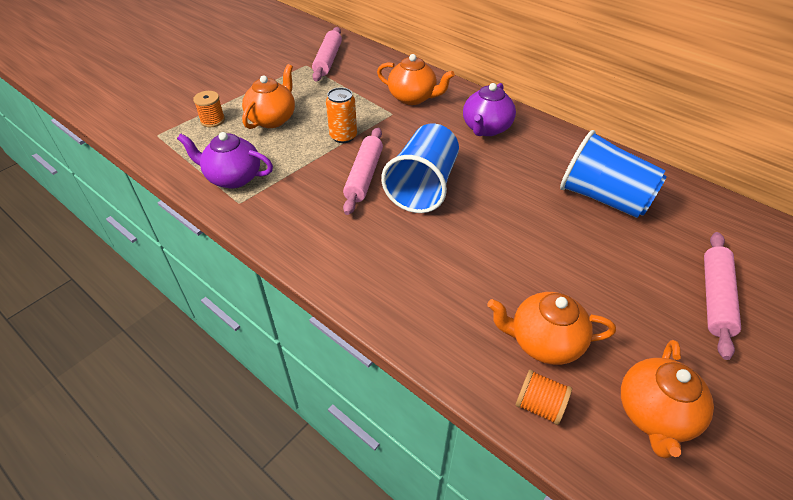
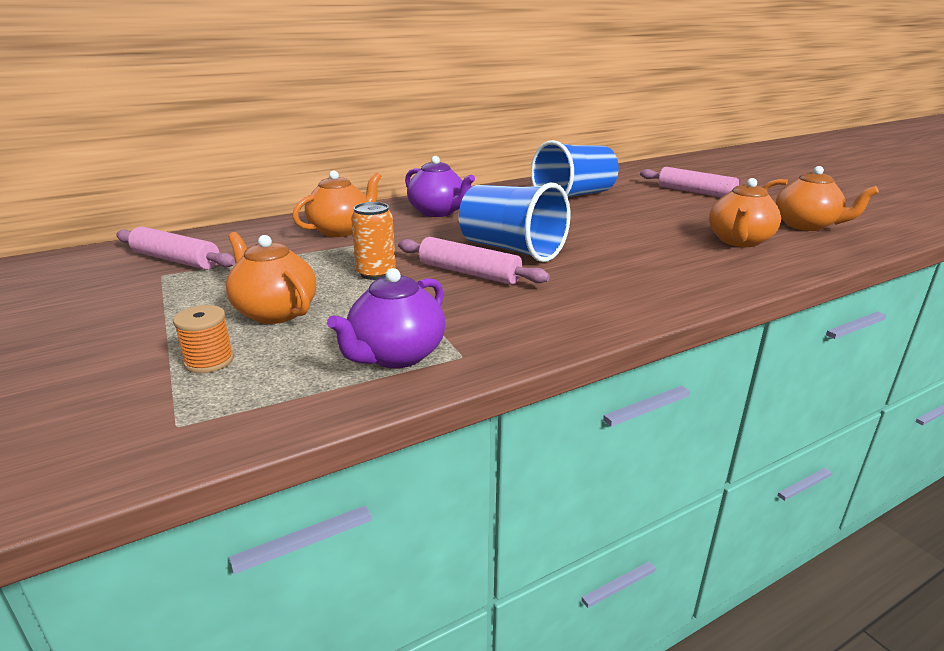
camera: 70 degrees left, 20 degrees down
(539, 405) = (807, 254): orange spool -> none

